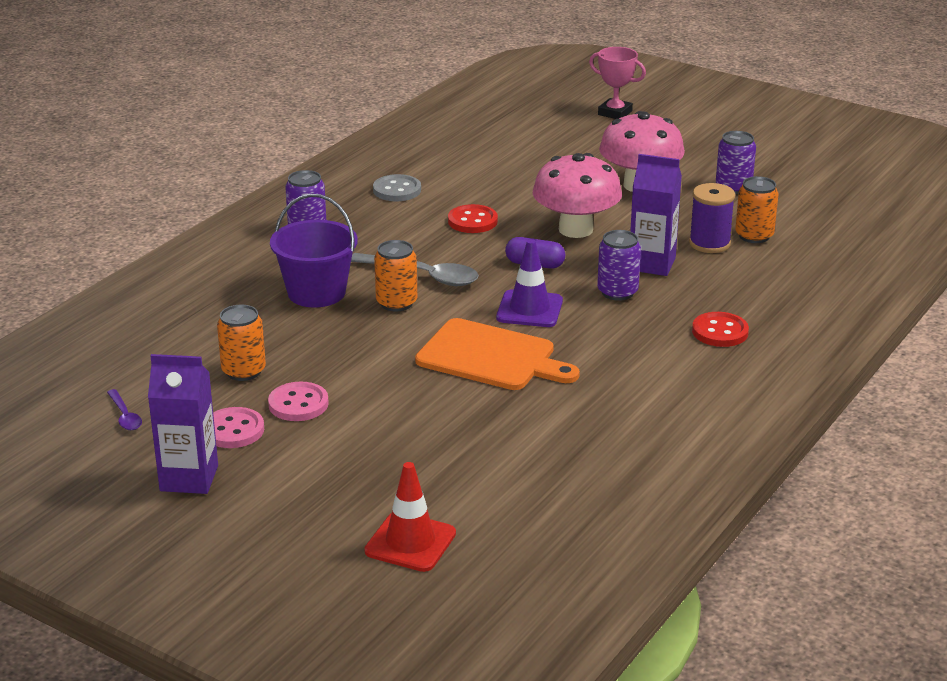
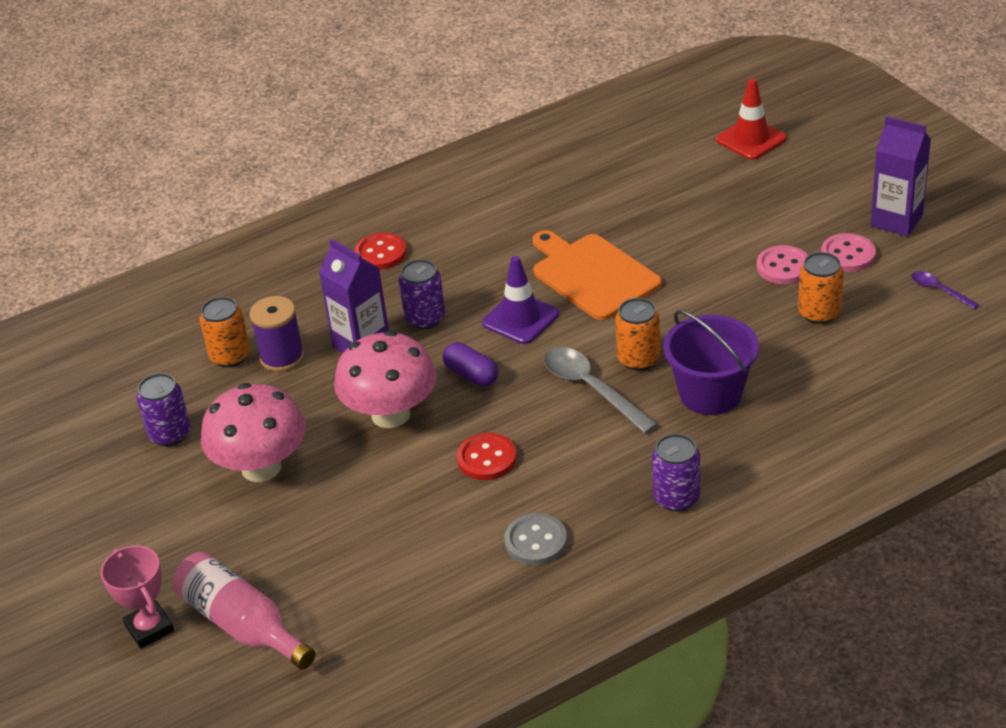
camera: 150 degrees left, 10 degrees up
(125, 416) = (939, 290): purple spoon -> purple spoon turned 45 degrees counterclockwise
(558, 124) = (242, 624): none -> pink bottle

